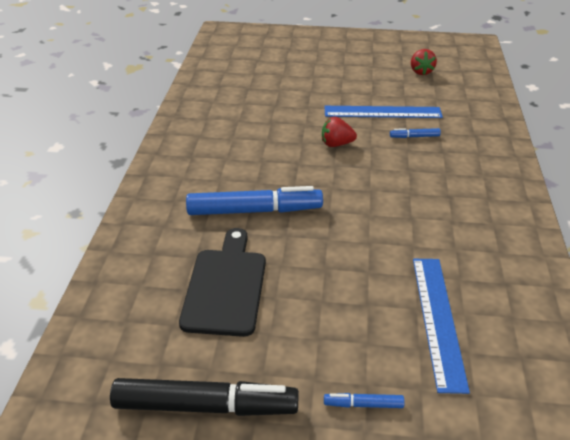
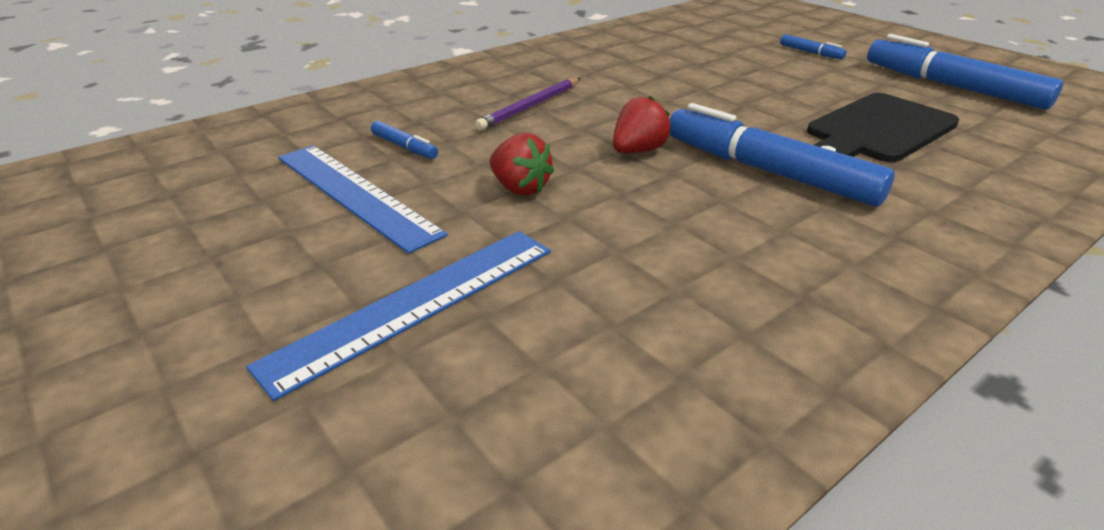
camera: 135 degrees left, 5 degrees down
(206, 406) = (952, 86): black marker -> blue marker
(421, 72) = (115, 221): red strawberry -> red strawberry (638, 151)
(421, 191) = (530, 107): none -> purple pencil
(438, 320) = (689, 55): blue ruler -> blue ruler (415, 304)

